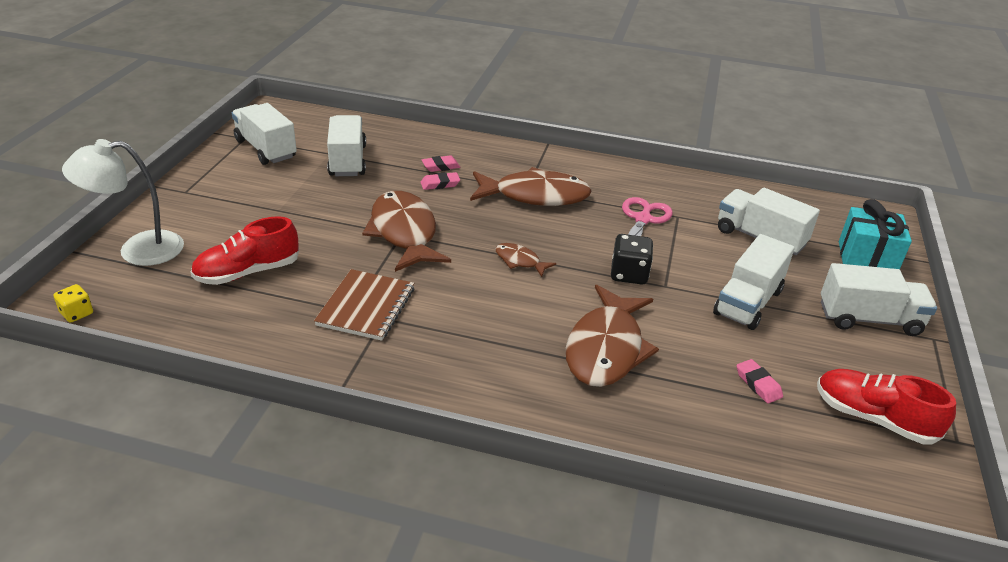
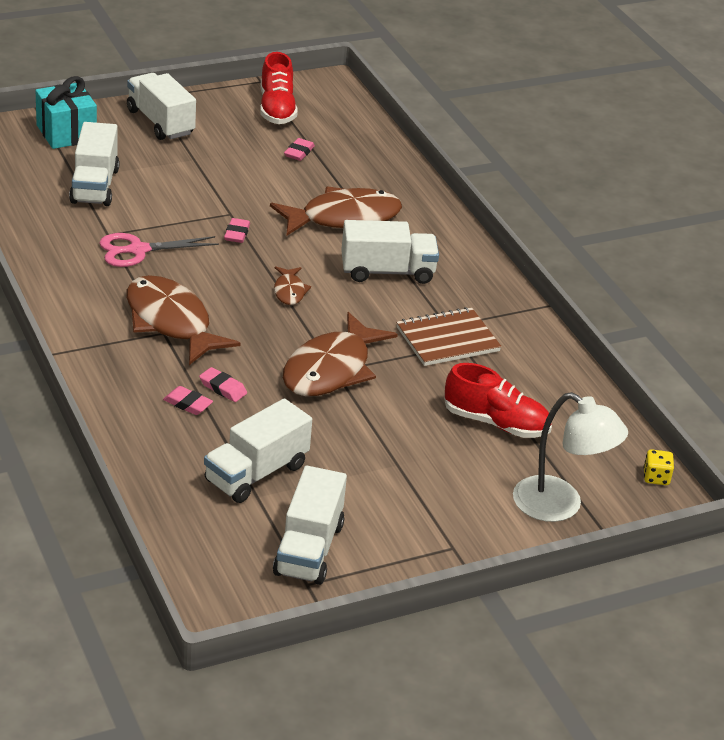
camera: 130 degrees left, 0 degrees up
(629, 274) = (237, 234): black dice -> pink eraser
(748, 302) = (205, 173): white truck -> white truck (387, 272)

